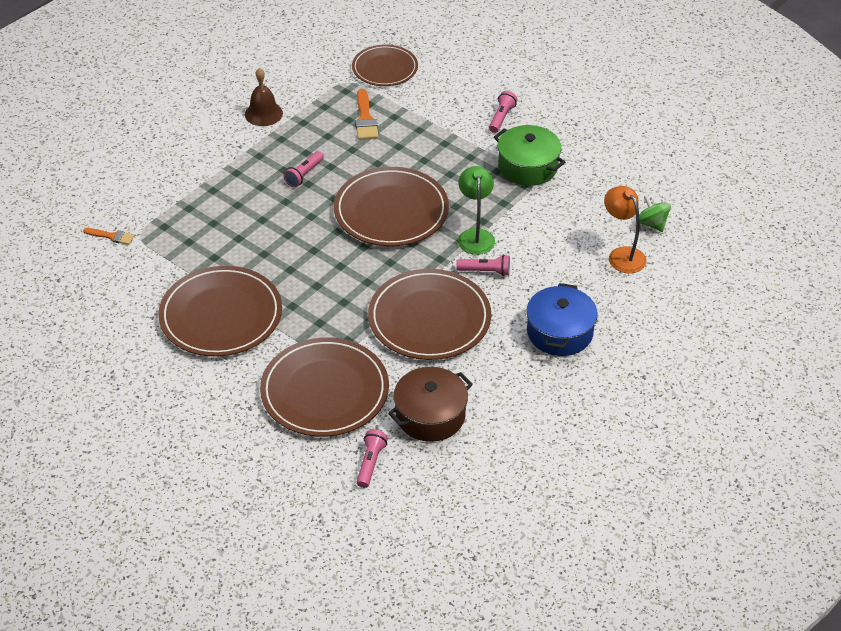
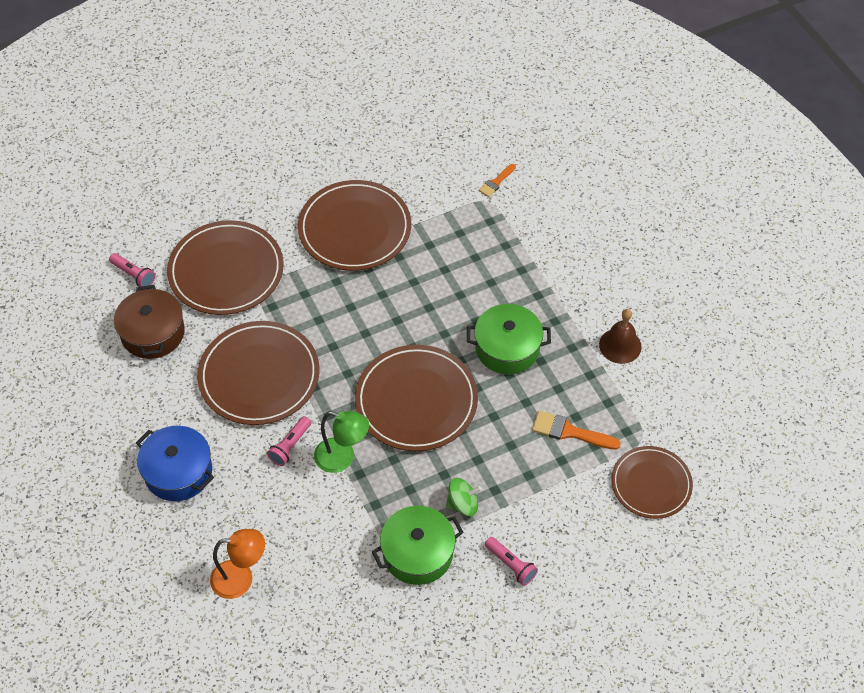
camera: 115 degrees right, 10 degrees up
(304, 174) = (507, 348): pink flashlight -> green pot
(652, 224) = (267, 632): green spinning top -> green spinning top (463, 504)

